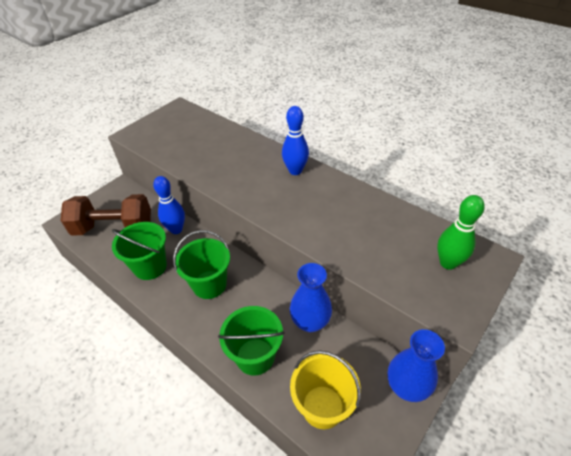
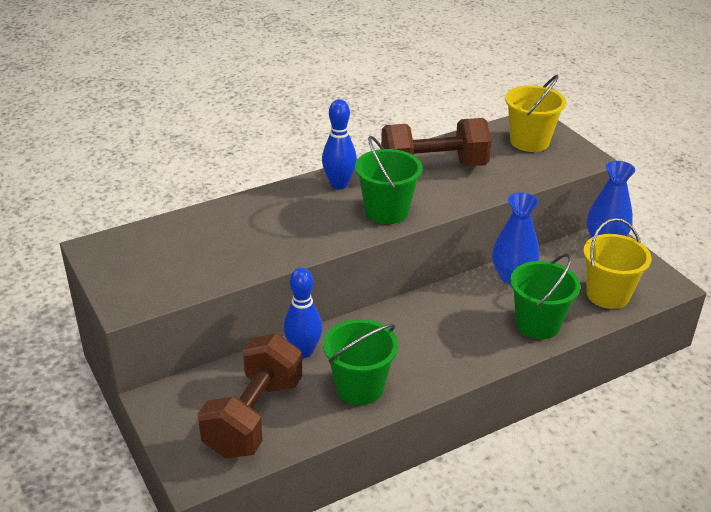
camera: 70 degrees left, 10 degrees down
(209, 284) = (421, 338): green bucket -> green bucket (386, 211)
(353, 211) = (433, 168): none -> brown dumbbell
(448, 263) = (529, 141): green bowling pin -> yellow bucket

